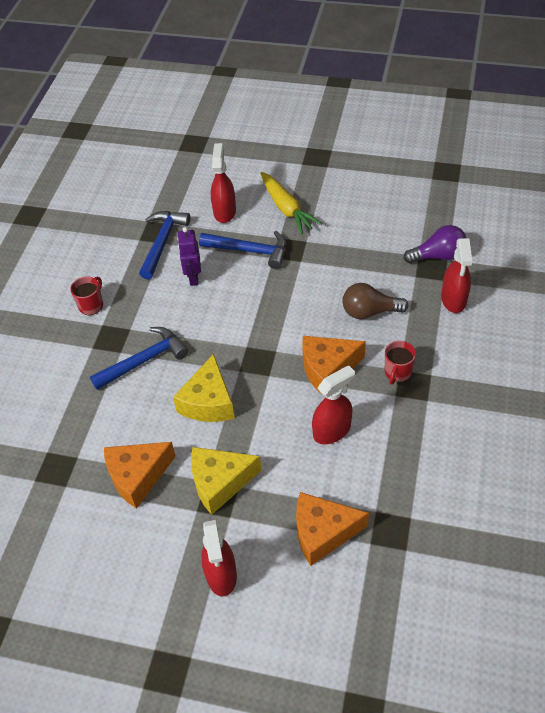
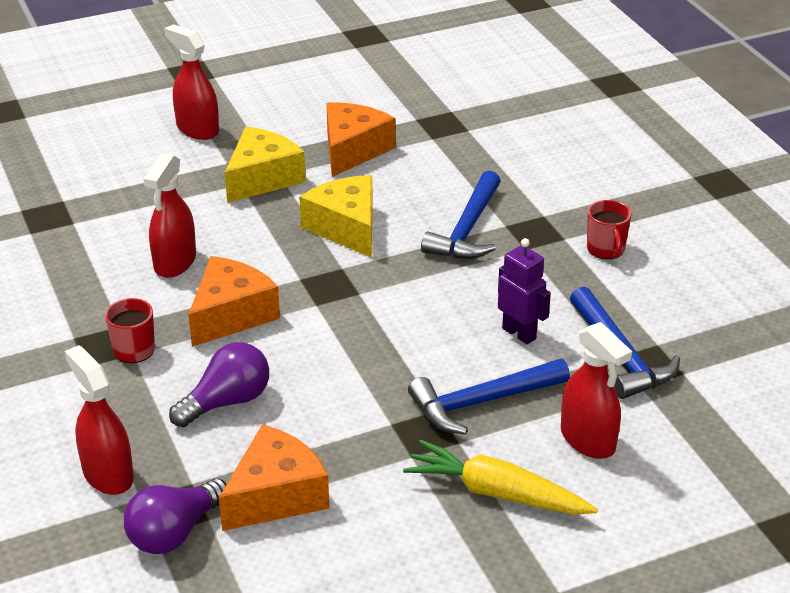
camera: 140 degrees right, 15 degrees down
(322, 532) = (120, 188): orange cheese -> orange cheese (276, 495)
(369, 312) = (227, 402): brown light bulb -> purple light bulb

